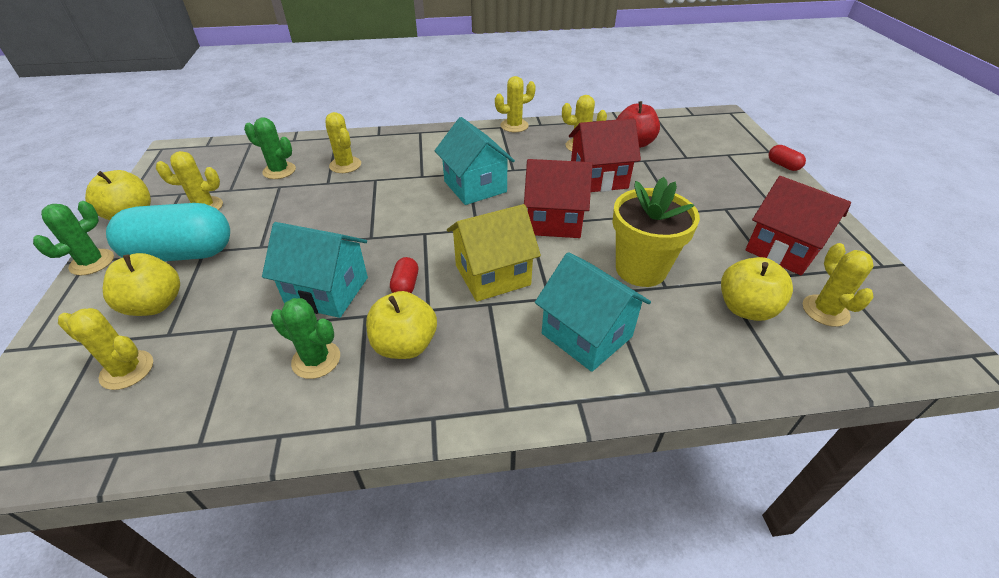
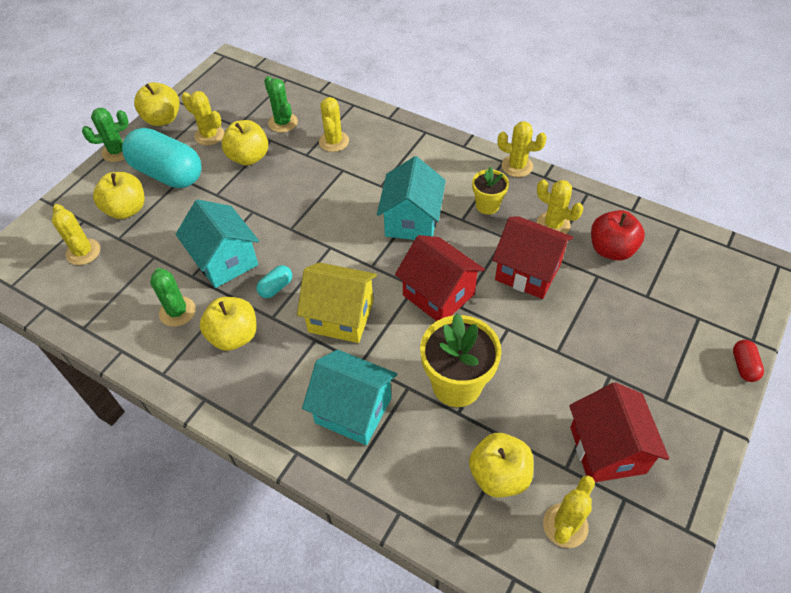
camera: 40 degrees right, 10 degrees up
(268, 206) = (249, 157): none -> yellow apple
(405, 285) = (276, 287): red capsule -> turquoise capsule
(521, 154) = (487, 205): none -> yellow flower pot
(586, 335) = (353, 410): turquoise house -> turquoise house turned 60 degrees counterclockwise

